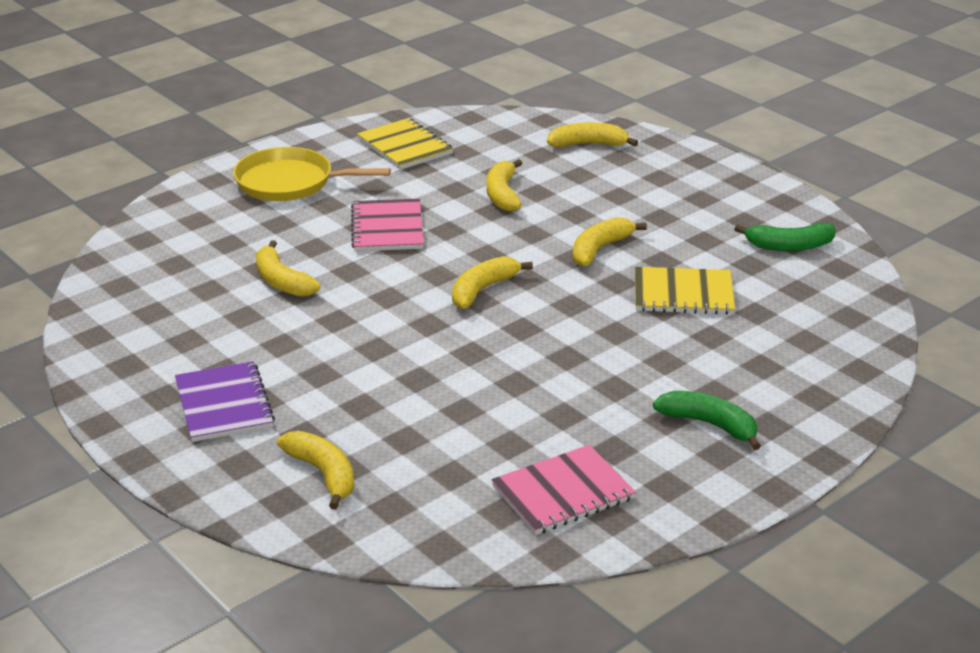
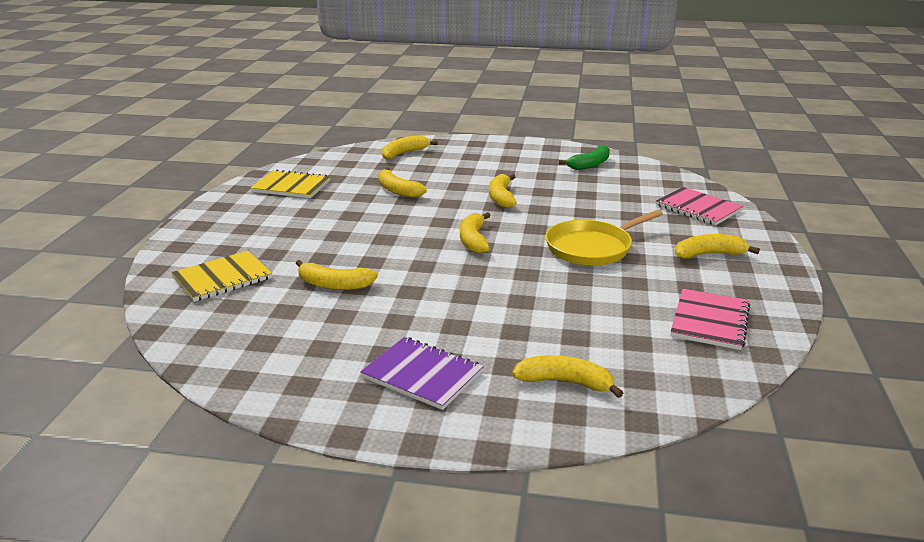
camera: 40 degrees left, 5 degrees down
(289, 182) = (241, 229): yellow pan -> yellow pan (591, 248)
(387, 228) = (355, 230): pink notebook -> pink notebook (698, 208)
(683, 294) = (582, 202): yellow notebook -> yellow notebook (222, 278)
(709, 424) = (709, 254): green banana -> yellow banana

